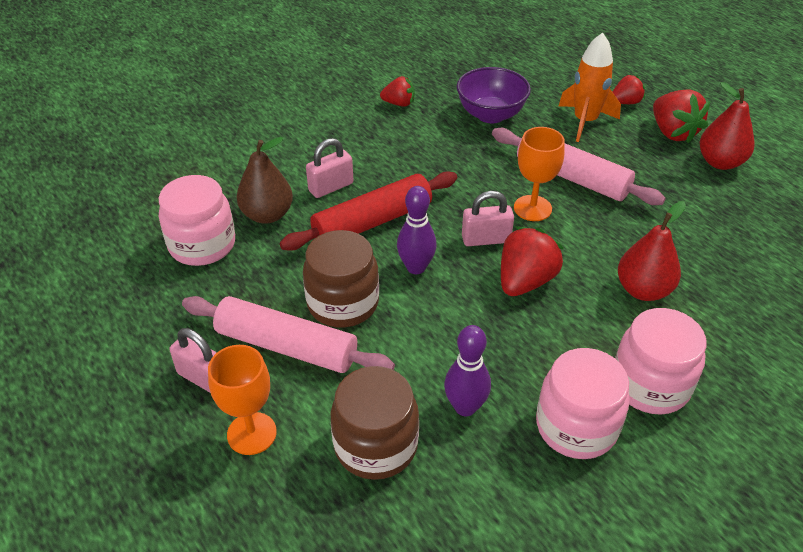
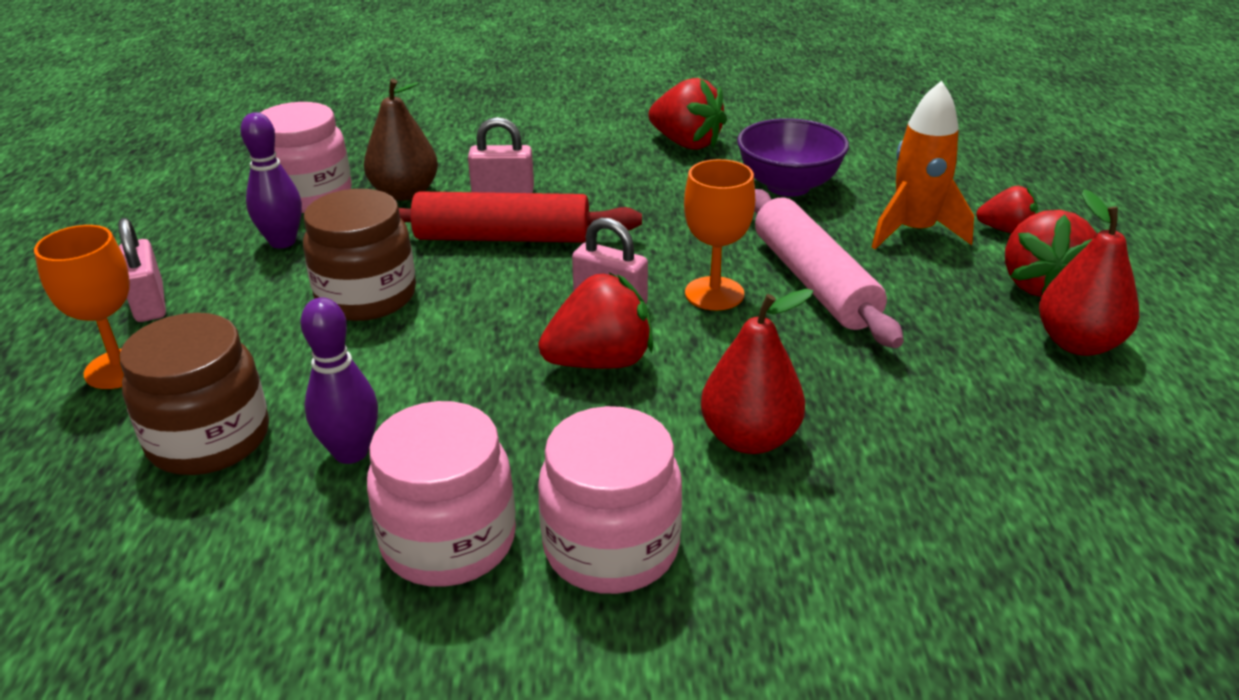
camera: 35 degrees right, 10 degrees down
(286, 346) = (258, 310): pink rolling pin -> none
(399, 103) = (686, 143): red strawberry -> red strawberry, size x1.65
(416, 267) = (490, 296): purple bowling pin -> purple bowling pin (282, 242)

